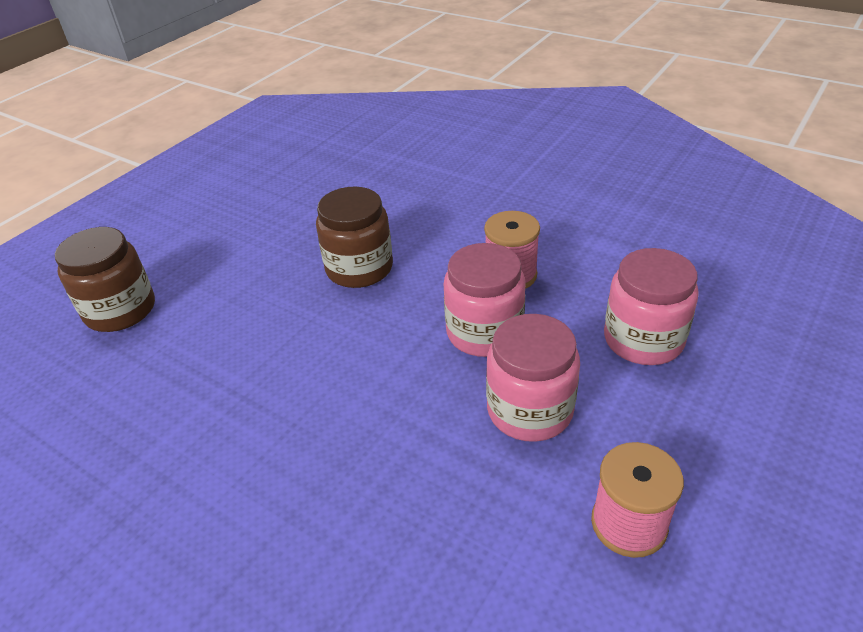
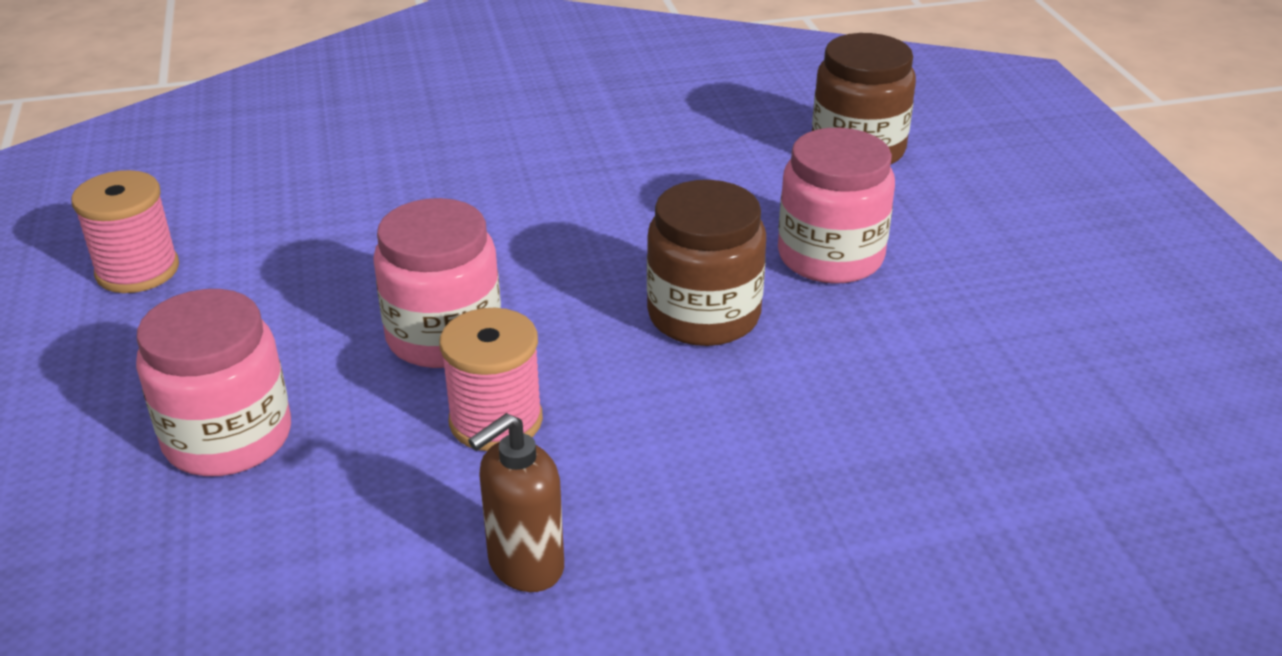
camera: 130 degrees right, 5 degrees down
(529, 410) = (309, 297): pink jar -> pink jar (830, 256)
(561, 220) = (525, 566): none -> brown soap dispenser

